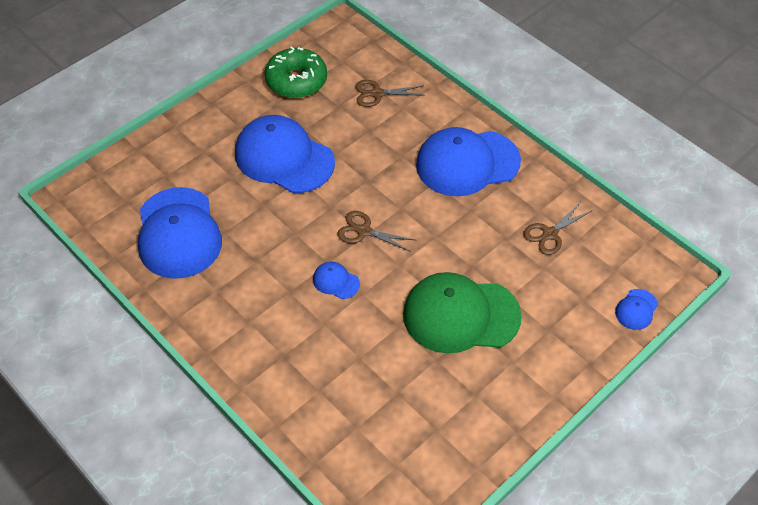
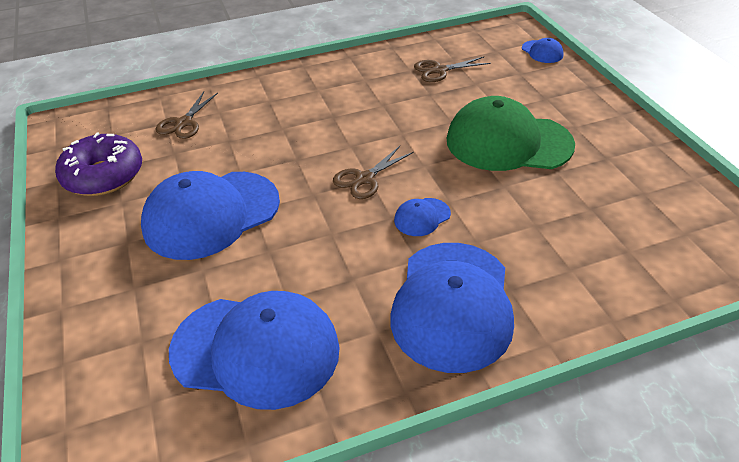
camera: 65 degrees left, 10 degrees down
(296, 81) = (103, 175): green donut -> purple donut
(461, 315) = (508, 142): green cap -> green cap turned 75 degrees clockwise
(467, 163) = (325, 92): blue cap -> blue cap (452, 305)
(550, 234) = (439, 70): brown scissors -> brown scissors turned 90 degrees clockwise

